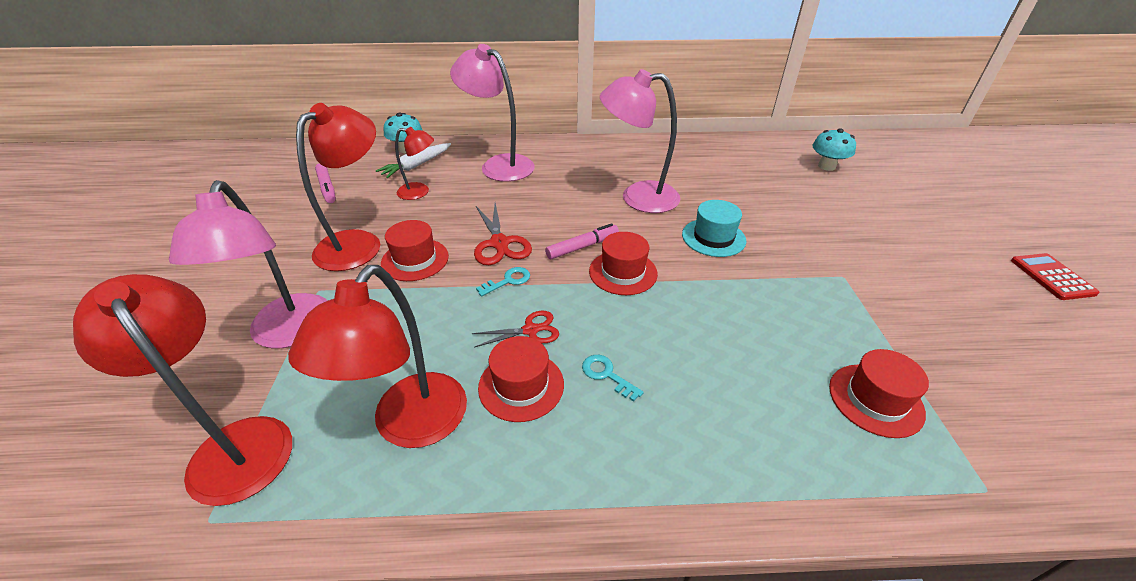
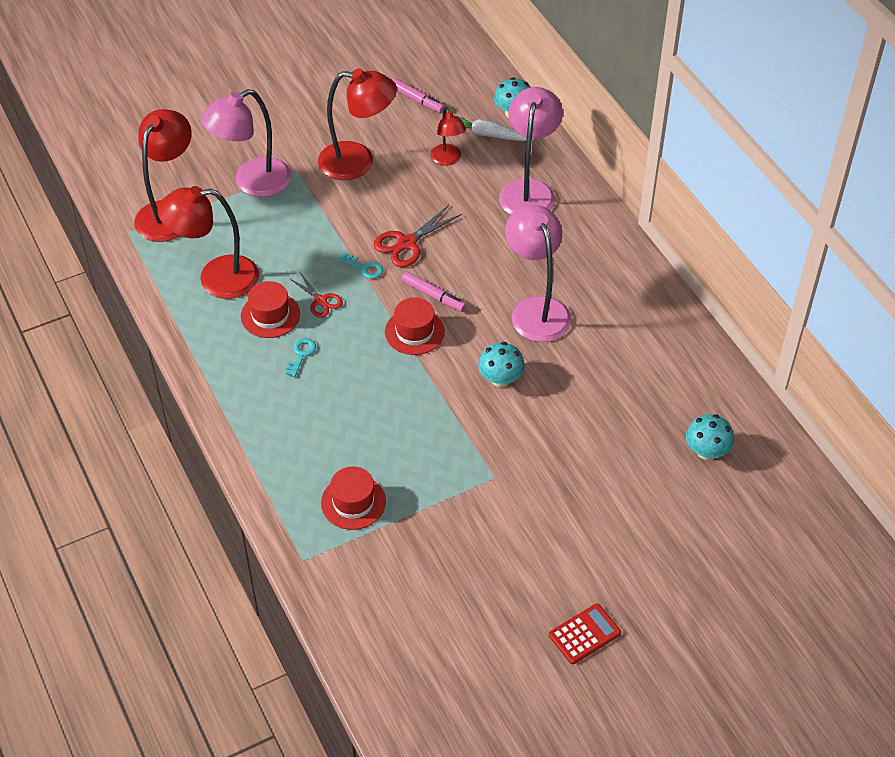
camera: 65 degrees right, 10 degrees up
(327, 188) = (416, 100): pink marker -> pink marker turned 90 degrees counterclockwise
(415, 259) = (358, 204): red hat -> none
(713, 237) = (500, 379): turquoise hat -> turquoise mushroom

